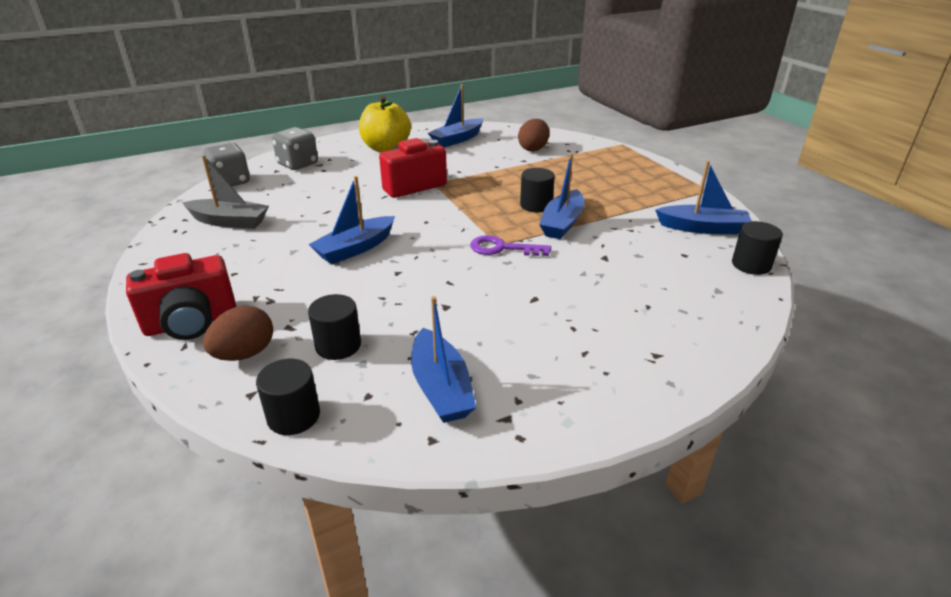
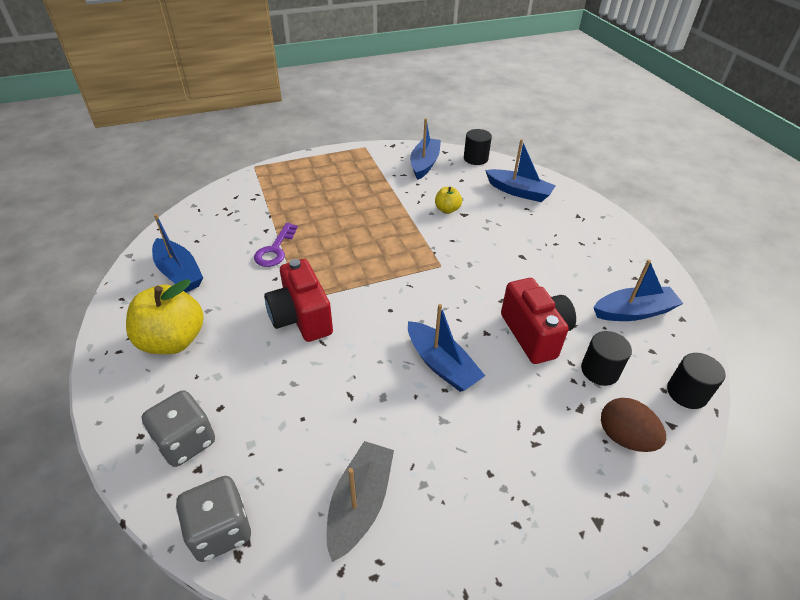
camera: 85 degrees left, 10 degrees up
(191, 323) = (587, 495): red camera -> red camera (534, 334)
(502, 248) = (447, 264): purple key -> purple key (275, 250)
(533, 149) = (238, 220): brown egg -> none
(536, 205) = (371, 235): black cylinder -> none
(562, 223) = (407, 226): blue boat -> blue boat (519, 192)
(608, 246) = (447, 209): none -> yellow apple

